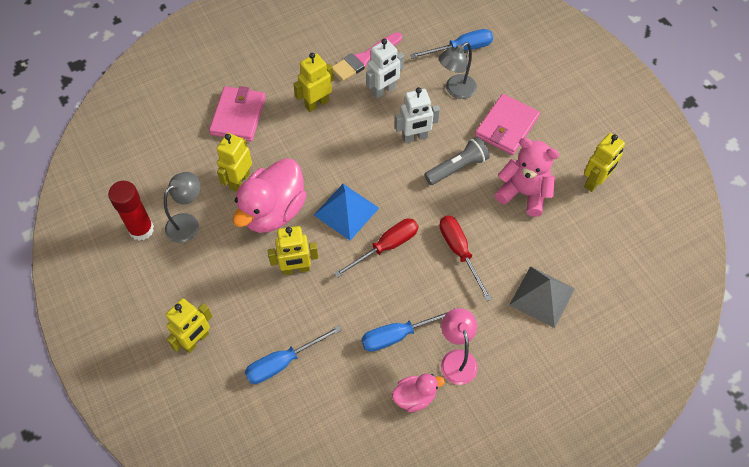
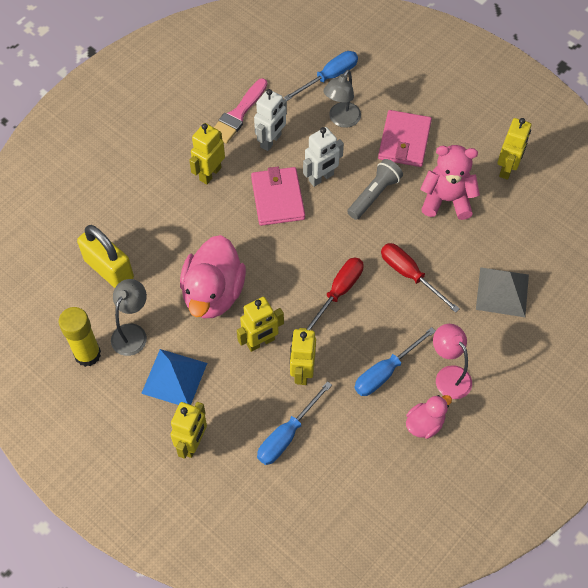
camera: 20 degrees left, 0 degrees up
(141, 229) = (87, 354): red glue stick -> yellow glue stick
(192, 161) = (109, 269): none -> yellow padlock
(238, 116) = (136, 210): pink wallet -> pink wallet (278, 198)
(239, 181) = (166, 274): yellow robot -> yellow robot (302, 372)
(346, 211) = (285, 271): blue pyramid -> blue pyramid (174, 378)

